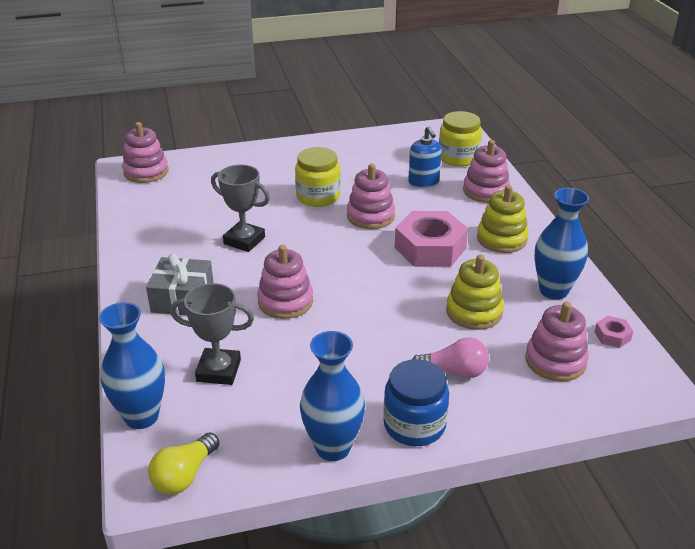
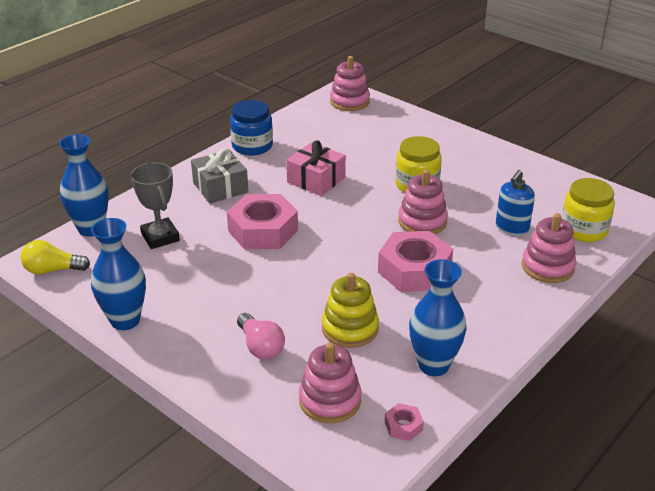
camera: 55 degrees right, 0 degrees up
(244, 240) = (316, 180): grey trophy -> pink gift
(285, 301) = (263, 230): pink stacking toy -> pink nut
(414, 425) = (180, 350): blue jar -> blue jar (252, 146)
(501, 239) = (479, 305): yellow stacking toy -> none

